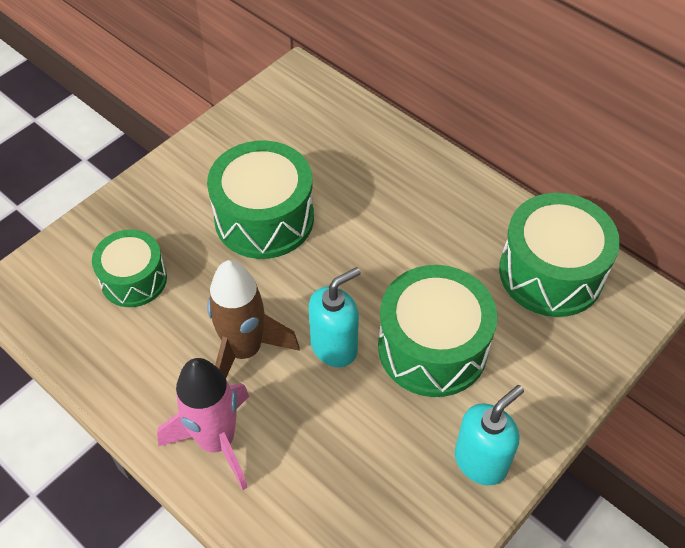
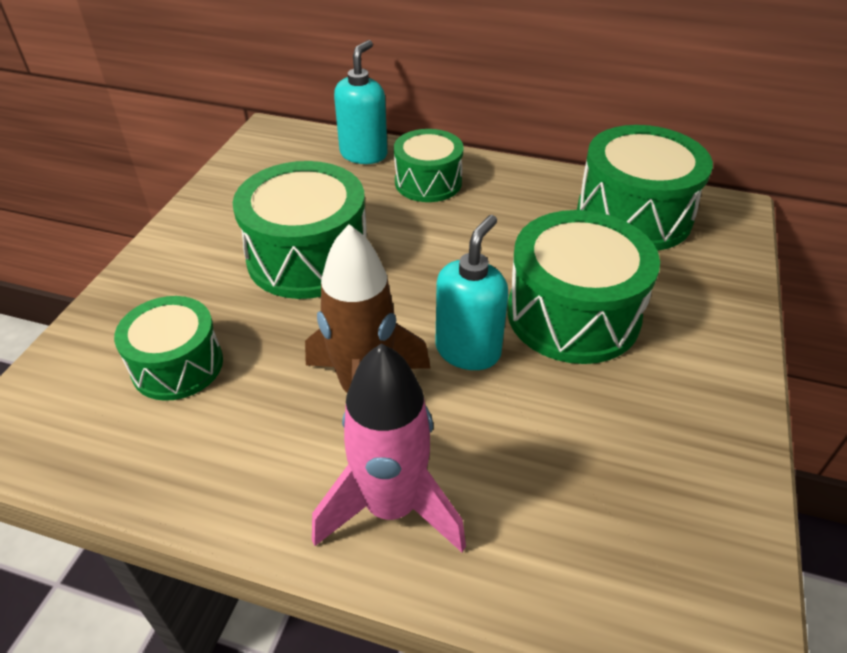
camera: 25 degrees left, 10 degrees down
(398, 175) = (428, 182): none -> green drum
(481, 461) = (707, 403): turquoise soap dispenser -> turquoise soap dispenser (364, 154)

